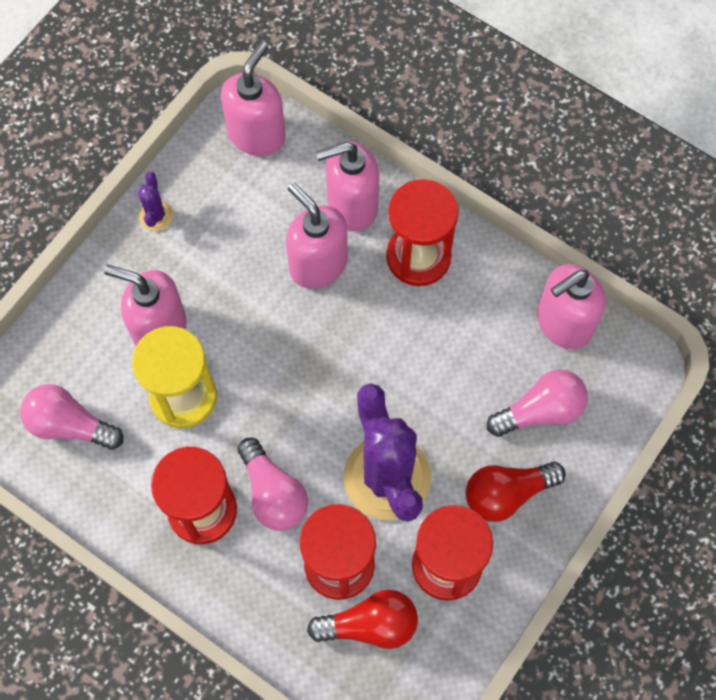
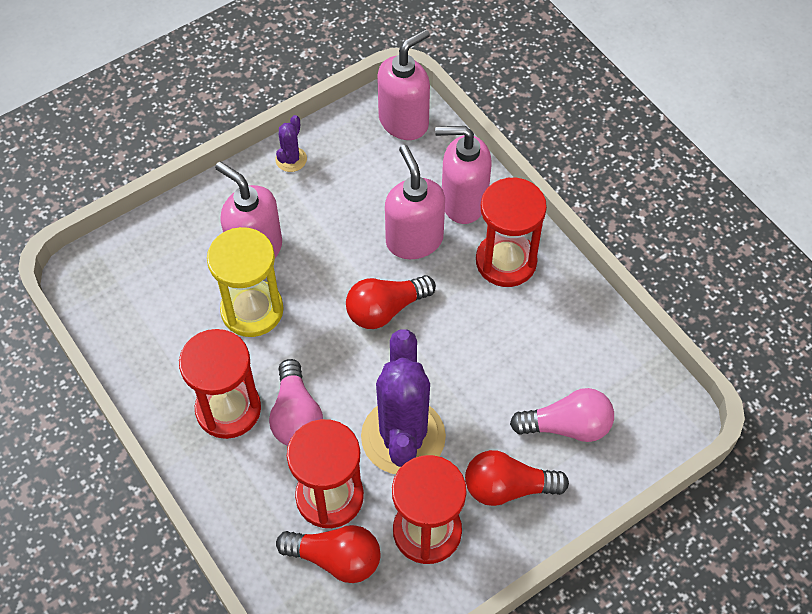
camera: 20 degrees right, 10 degrees down
(70, 425) = (146, 302): pink light bulb -> none
(318, 349) = (385, 309): none -> red light bulb
(563, 323) = (617, 358): pink soap dispenser -> none

